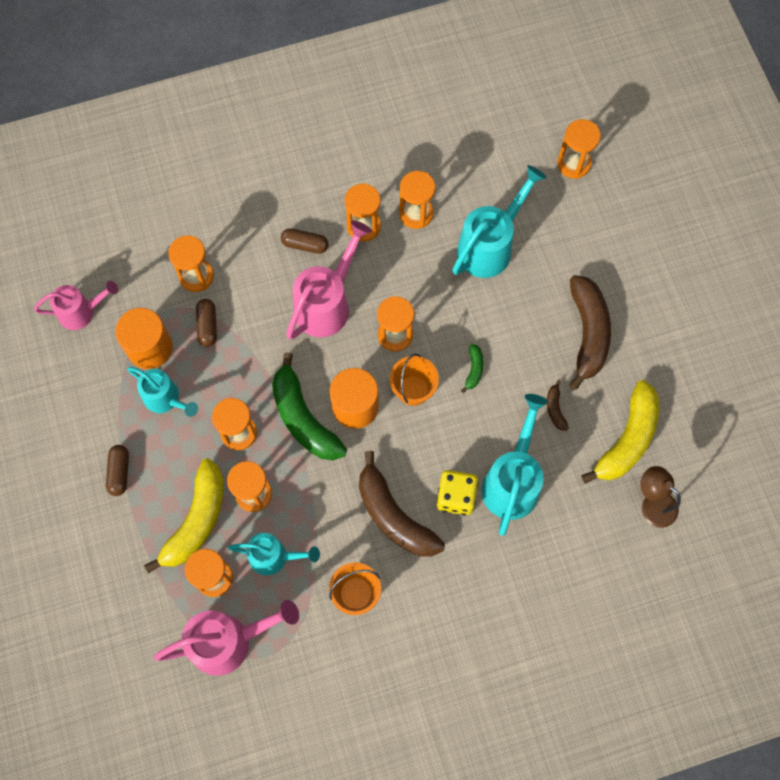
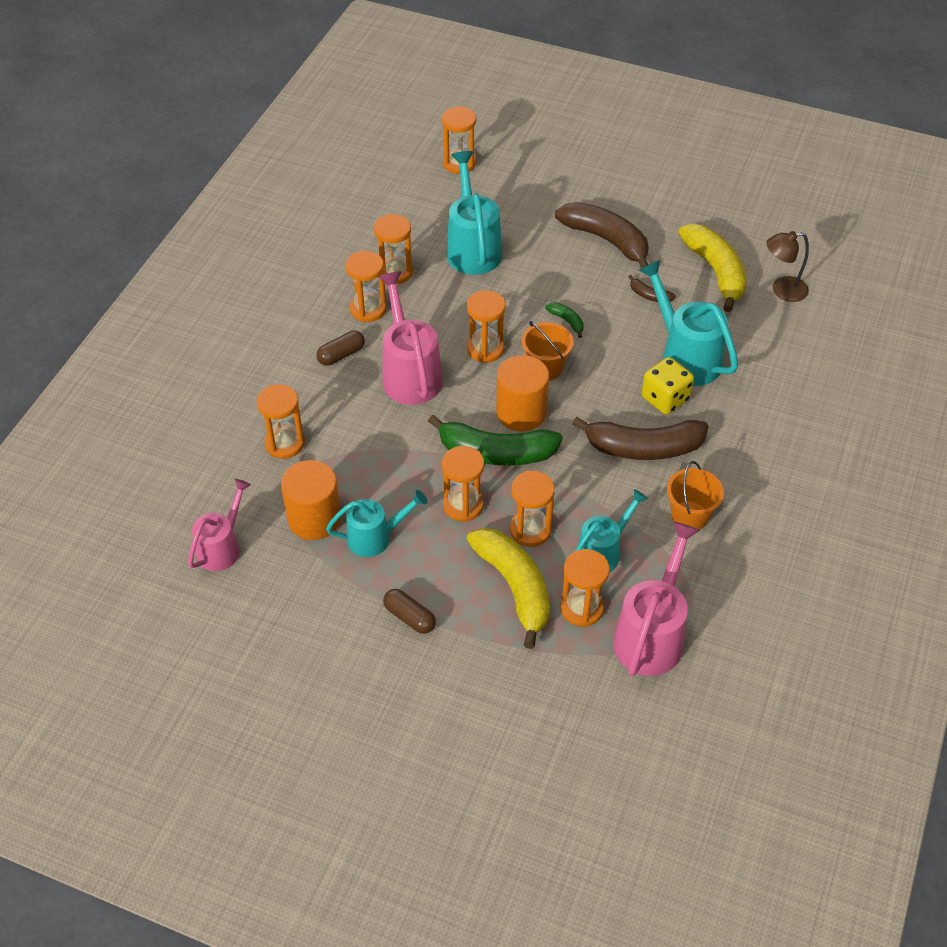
camera: 50 degrees left, 20 degrees down
(207, 326) = (340, 464): brown capsule -> none

